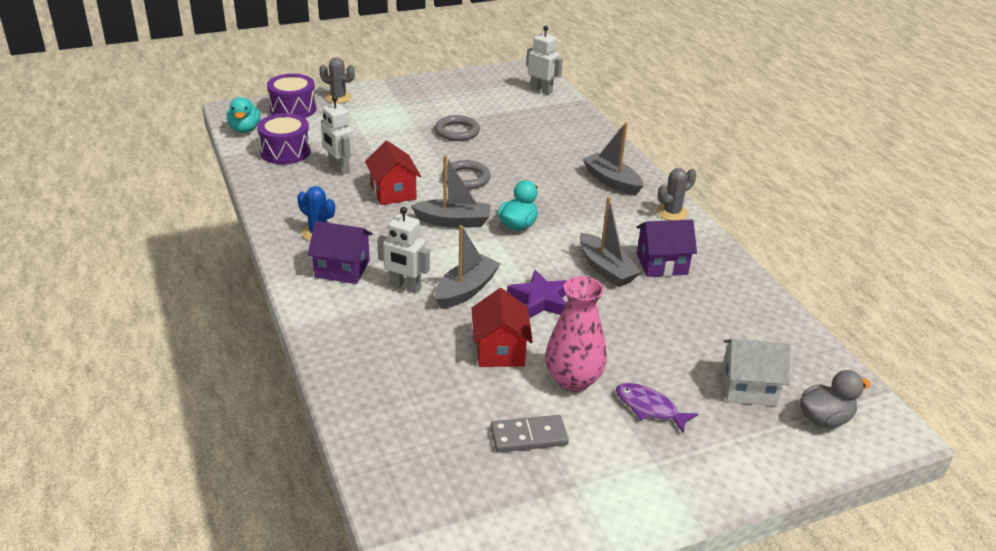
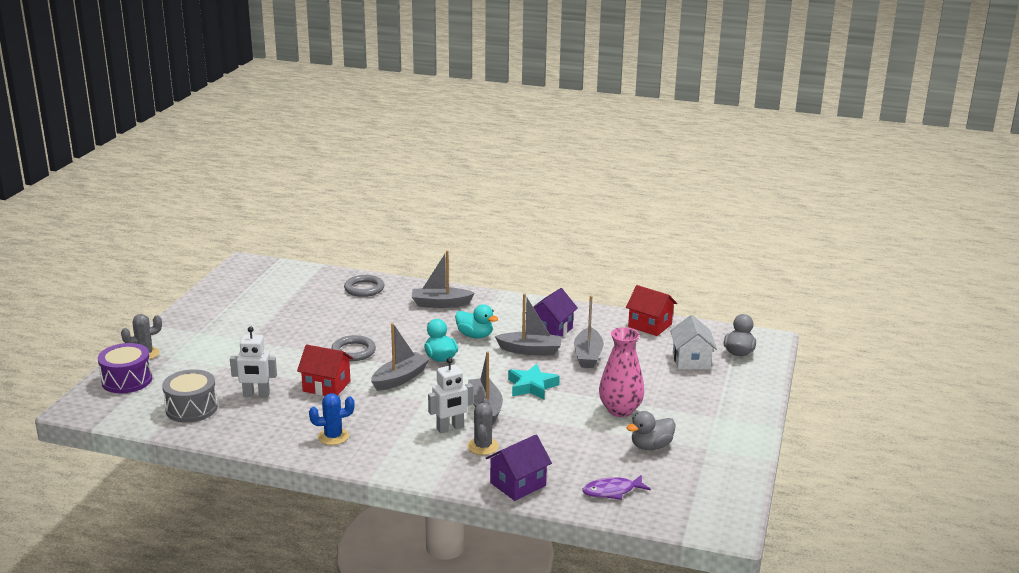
camera: 50 degrees left, 10 degrees down
(245, 129) = (121, 414): turquoise duck -> turquoise duck (475, 335)
(285, 151) = (191, 408): purple drum -> grey drum
(342, 269) = (394, 444): purple house -> purple house (518, 484)
(457, 131) = (285, 328): grey ring -> grey ring (364, 289)
(500, 350) = (562, 422): red house -> red house (650, 325)
(529, 436) = (651, 446): grey domino -> grey duck
(540, 300) = (532, 386): purple star -> turquoise star
(541, 90) = (284, 273): white robot -> none
(649, 309) = (588, 355): none -> grey boat
(649, 408) = (672, 397): purple fish -> purple fish (612, 491)
(672, 212) = (504, 302): grey cactus -> grey cactus (483, 446)
(748, 388) = (691, 360): white house -> white house turned 45 degrees counterclockwise

